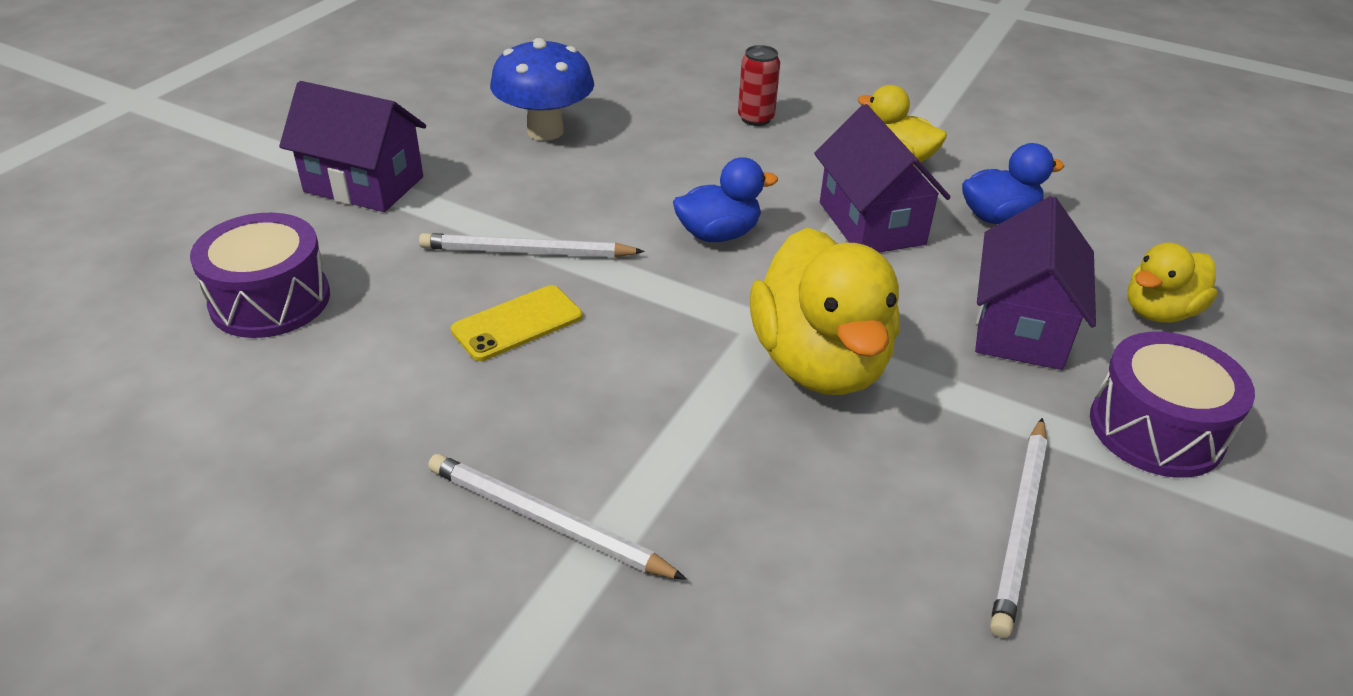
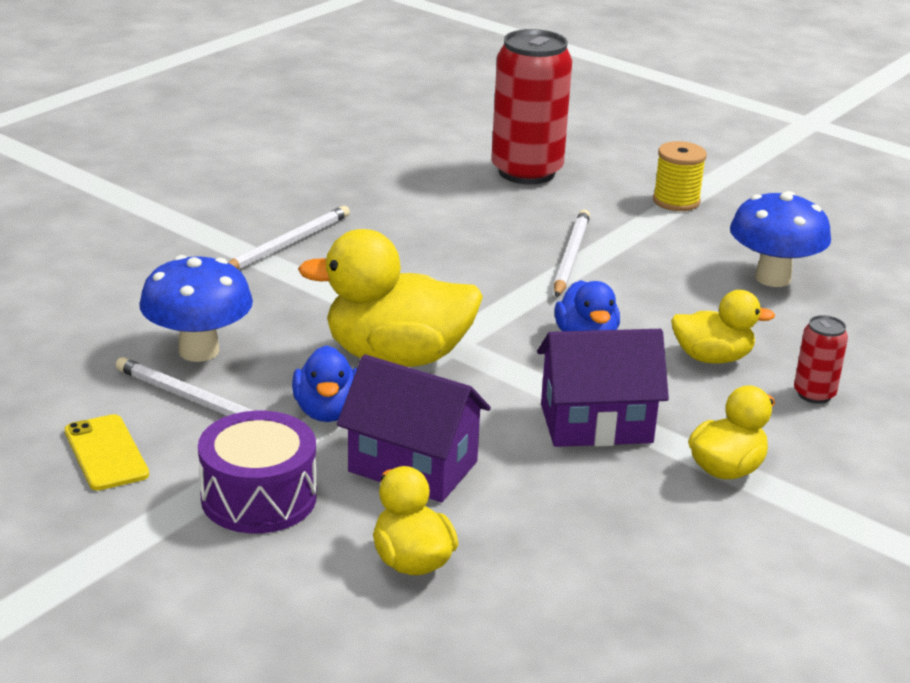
camera: 100 degrees right, 10 degrees down
(270, 300) = (526, 172): purple drum -> red can
(364, 184) = (676, 201): purple house -> yellow spool
(517, 323) = (480, 247): yellow phone -> yellow phone (106, 453)
(718, 164) = (712, 358): none -> yellow duck
(901, 556) = (199, 351): none -> blue mushroom
(998, 217) = (600, 507): blue duck -> blue duck (327, 411)

